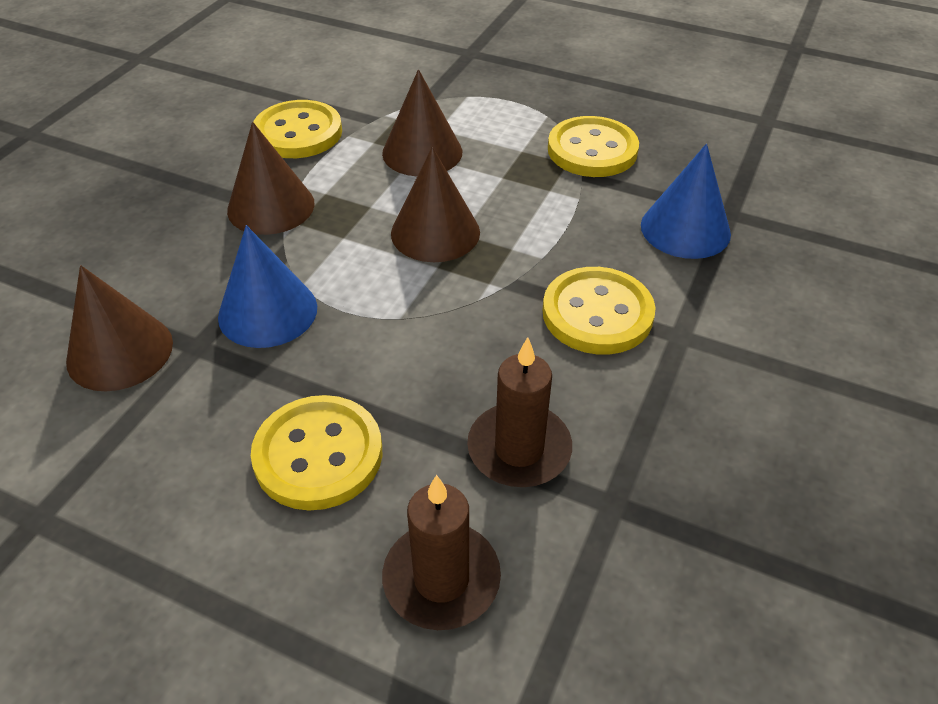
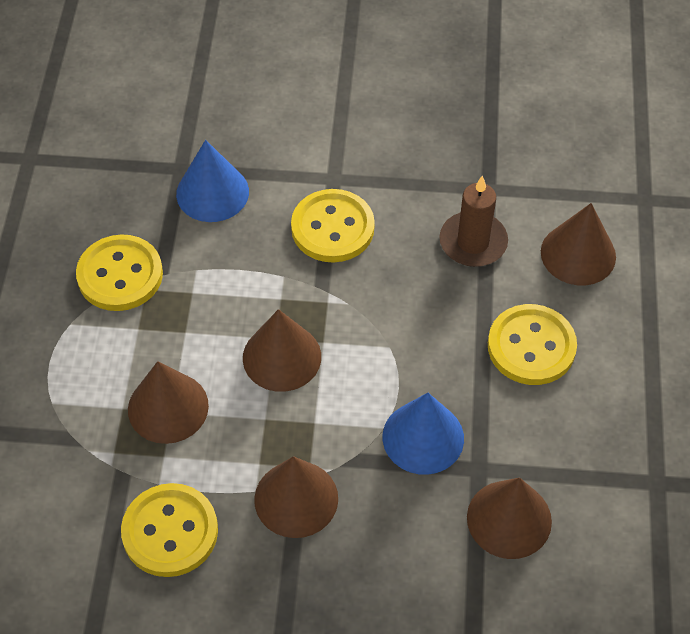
camera: 110 degrees left, 10 degrees up
(441, 579) = (578, 254): brown candle -> brown cone

